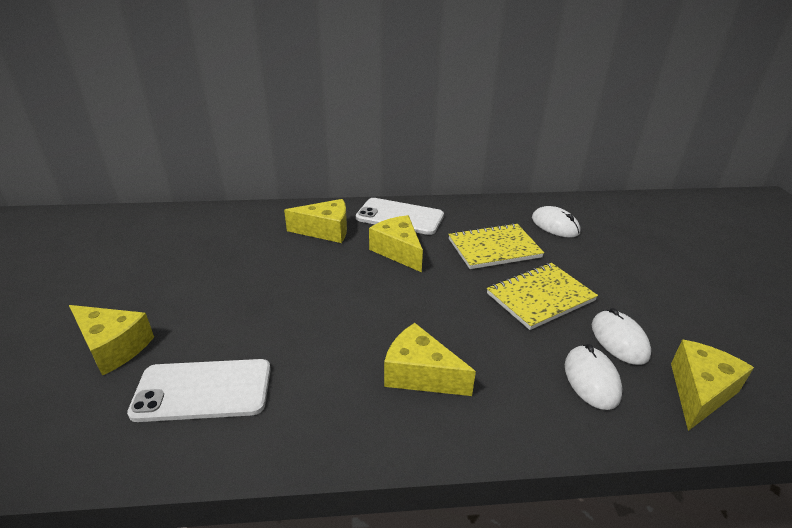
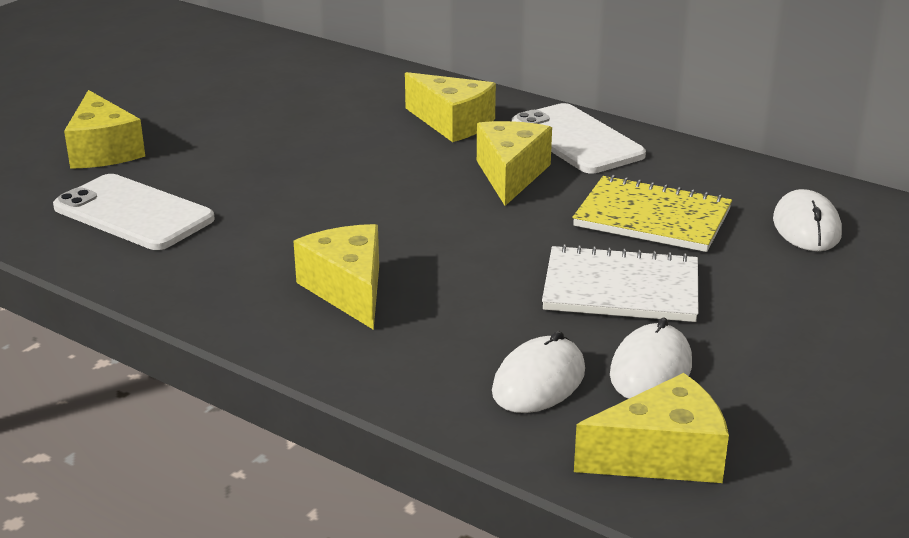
camera: 40 degrees right, 5 degrees down
(540, 297) = (621, 289): yellow notebook -> white notebook

